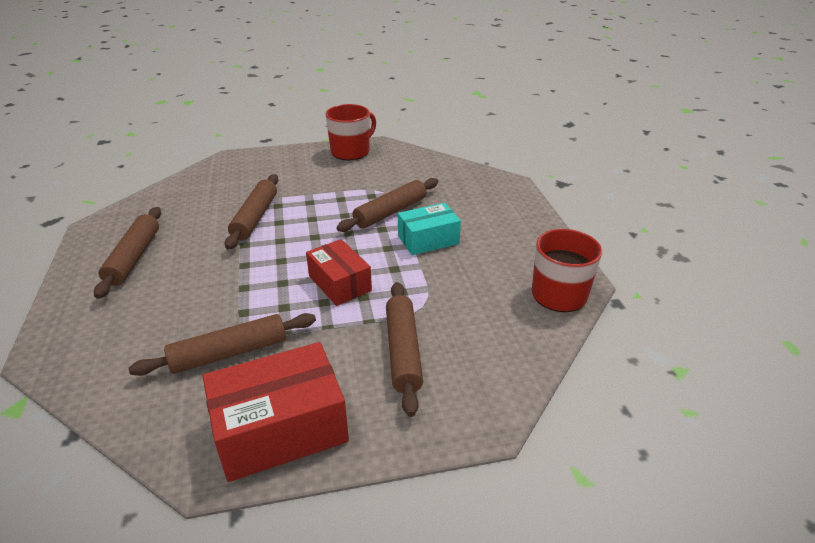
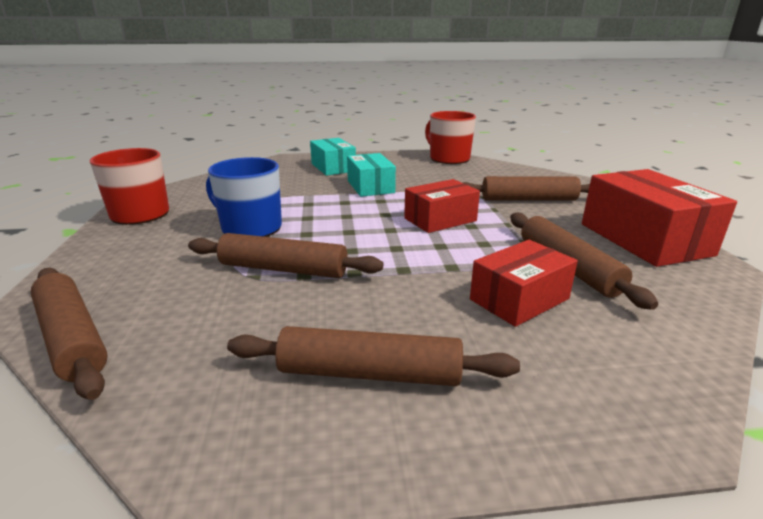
camera: 85 degrees left, 10 degrees down
(186, 318) = (519, 299): none -> red box
(324, 195) = (250, 228): none -> blue mug
(390, 212) = (312, 198): brown rolling pin -> brown rolling pin (71, 338)
(487, 213) = (333, 167): none -> turquoise box

